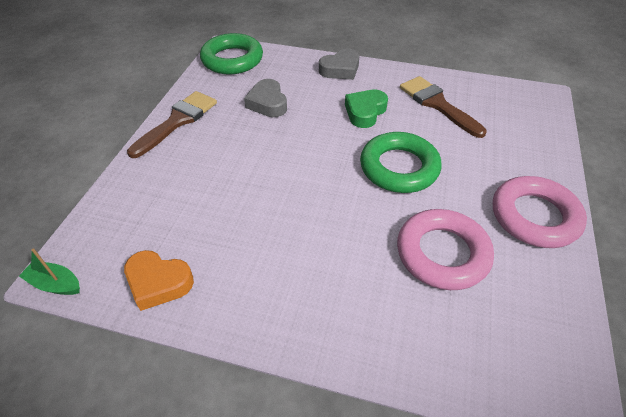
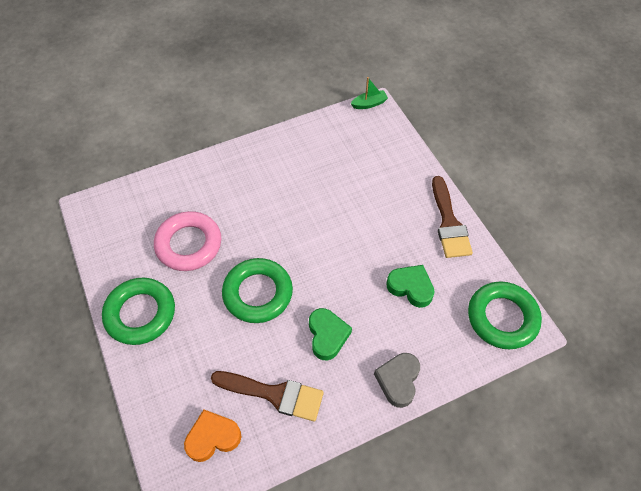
camera: 140 degrees right, 10 degrees up
(158, 282) = (324, 133): orange heart -> orange heart (213, 437)
(267, 103) = (411, 287): grey heart -> green heart
(534, 216) = (140, 314): pink ring -> green ring

